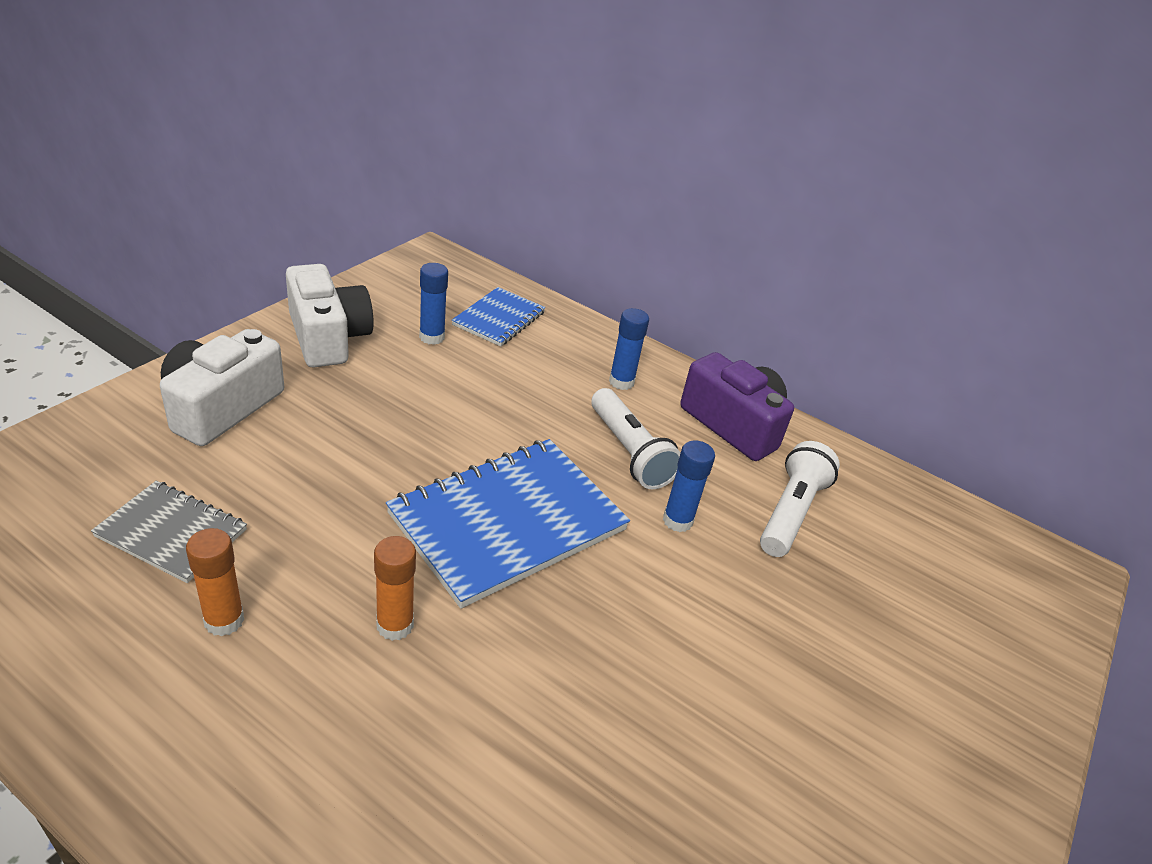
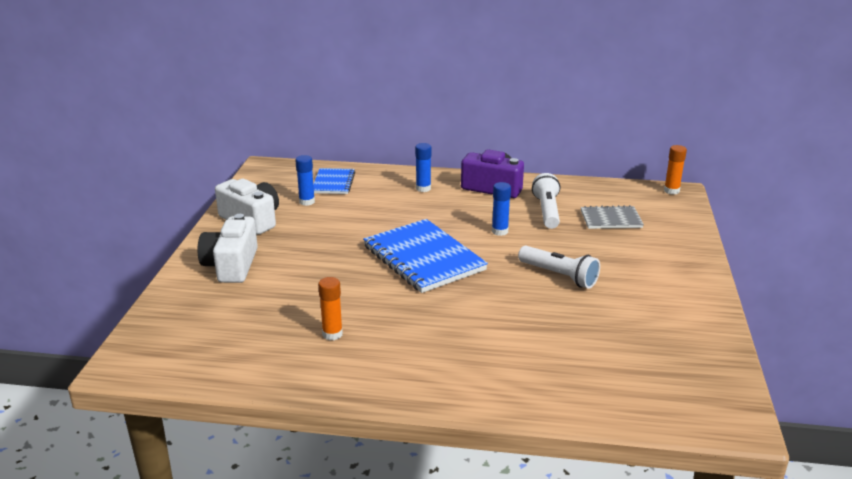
camera: 20 degrees left, 10 degrees down
(172, 533) = (269, 316): grey notebook -> grey notebook (611, 219)
(395, 625) = (411, 308): orange glue stick -> orange glue stick (671, 191)
(508, 522) = (423, 258): blue notebook -> blue notebook turned 60 degrees counterclockwise
(629, 452) = (454, 214): white flashlight -> white flashlight (559, 276)

